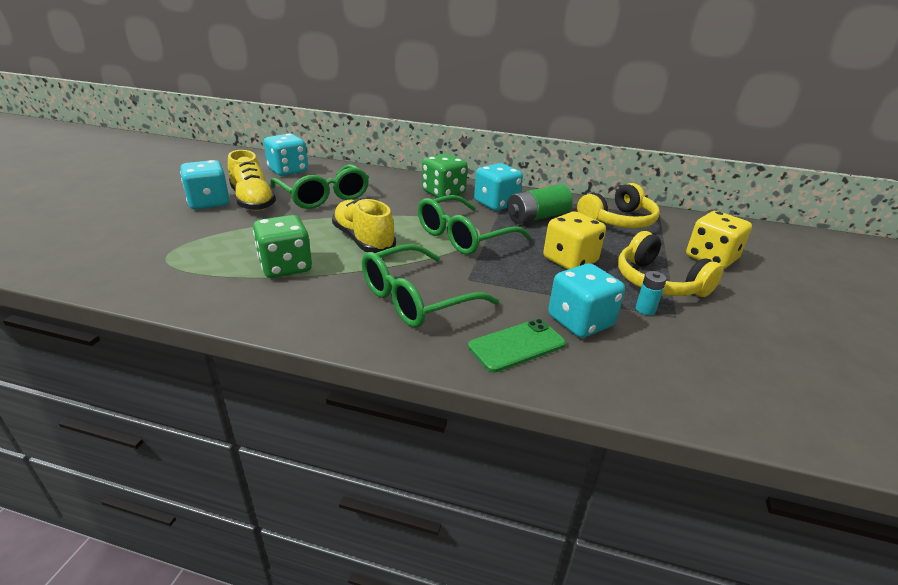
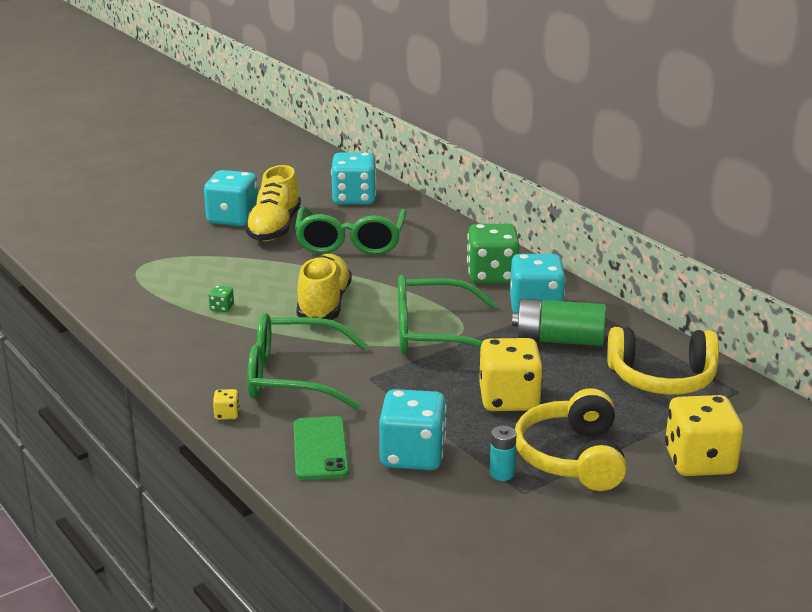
camera: 40 degrees right, 5 degrees down
(285, 267) = (222, 308): green dice -> green dice, size x0.41
(408, 350) = (227, 414): none -> yellow dice
(517, 345) = (320, 449): green phone -> green phone turned 75 degrees clockwise

